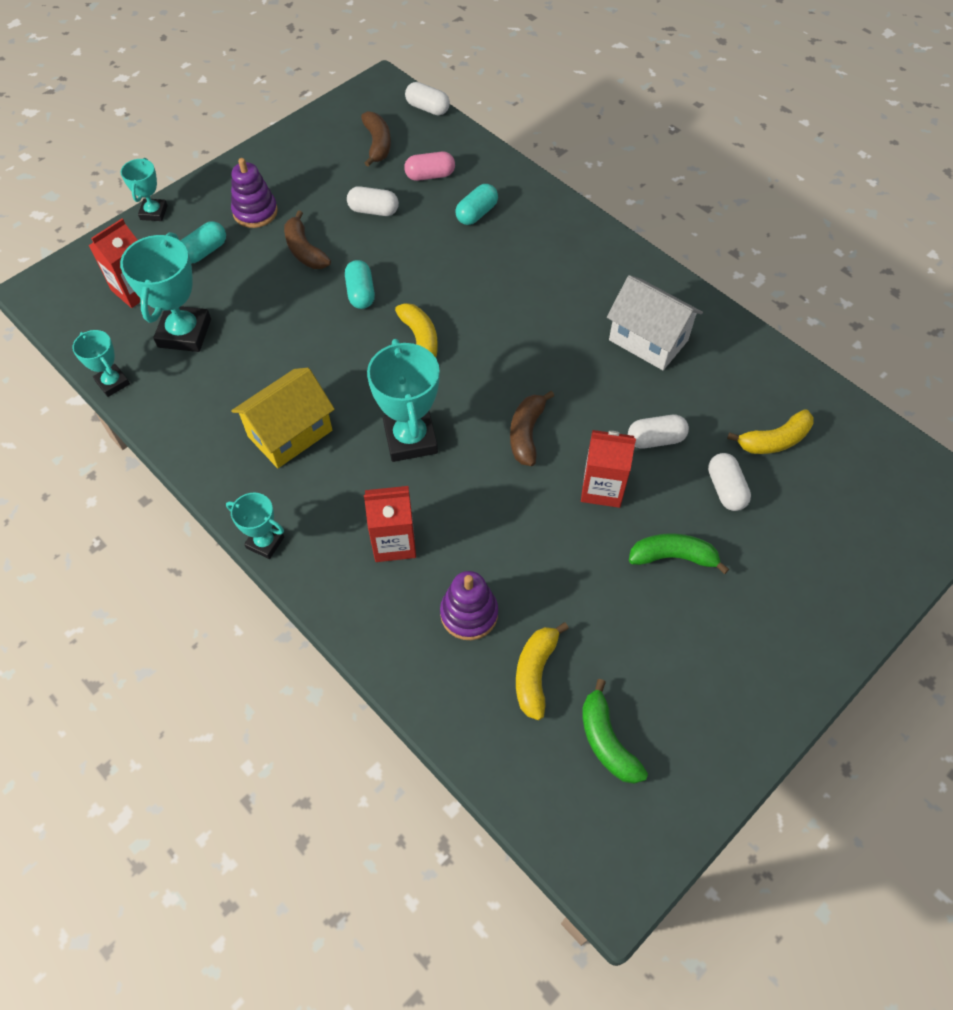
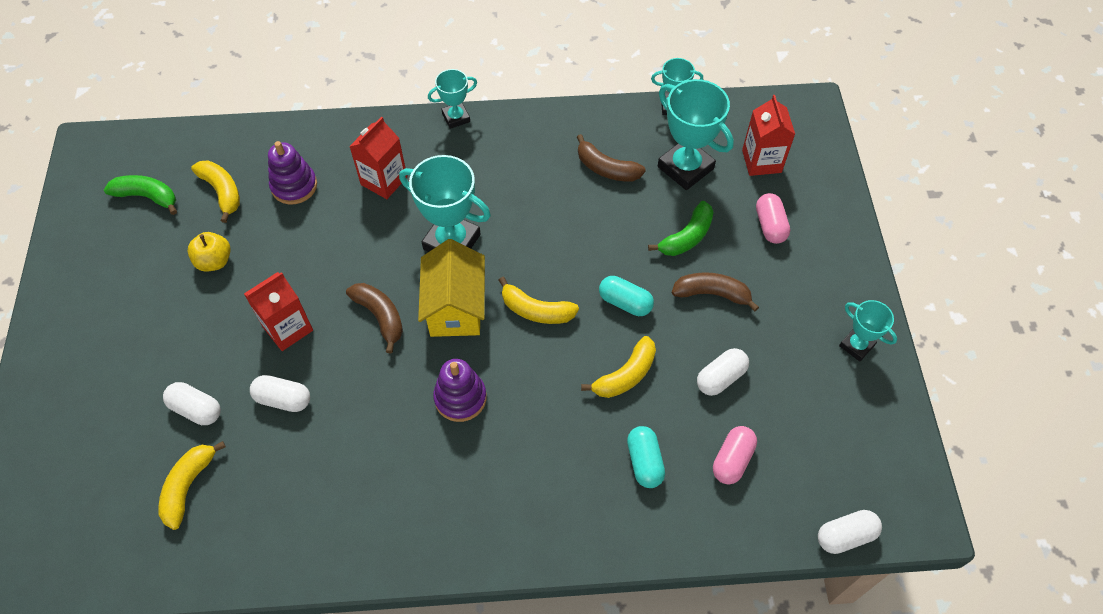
camera: 130 degrees right, 0 degrees up
(154, 212) = (851, 216): turquoise trophy -> turquoise trophy (856, 345)
(205, 251) = (770, 225): turquoise capsule -> pink capsule
(255, 212) = (793, 286): purple stacking toy -> purple stacking toy (460, 398)
(290, 433) = (528, 177): yellow house -> yellow house (455, 307)
(377, 144) = (818, 445): brown banana -> brown banana (606, 168)
(422, 258) = (625, 375): none -> yellow banana
(605, 604) = (214, 261): none -> yellow apple
(648, 340) = (370, 481): white house -> none
(655, 439) = (283, 399): white capsule -> white capsule turned 75 degrees clockwise
(673, 557) = (195, 327): green banana -> green banana (686, 237)

